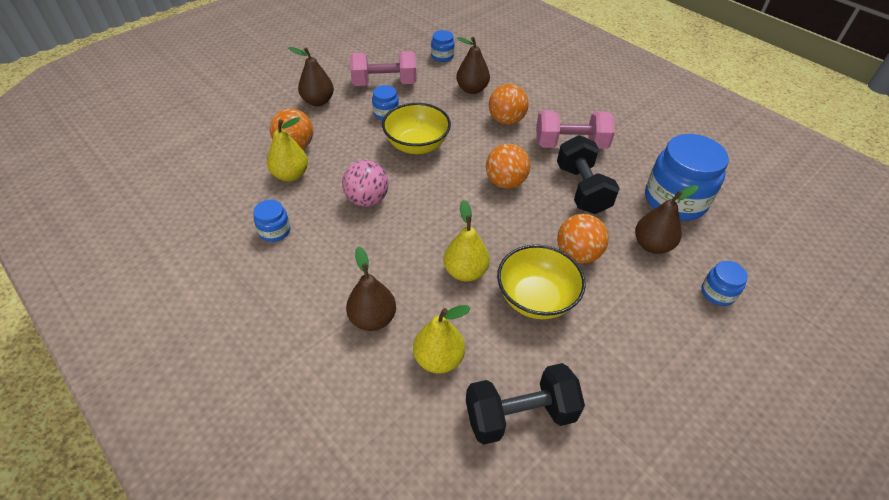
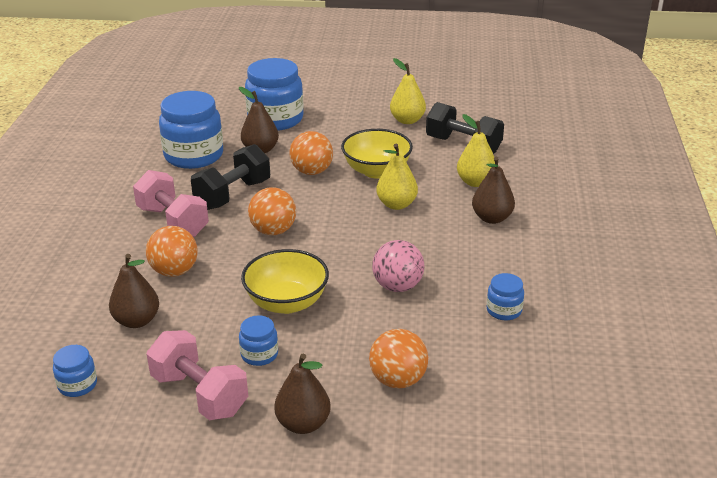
camera: 130 degrees left, 15 degrees down
(291, 175) = (437, 351): yellow pear -> yellow pear (407, 120)
(717, 293) = (275, 119): blue jar -> blue jar, size x2.12

